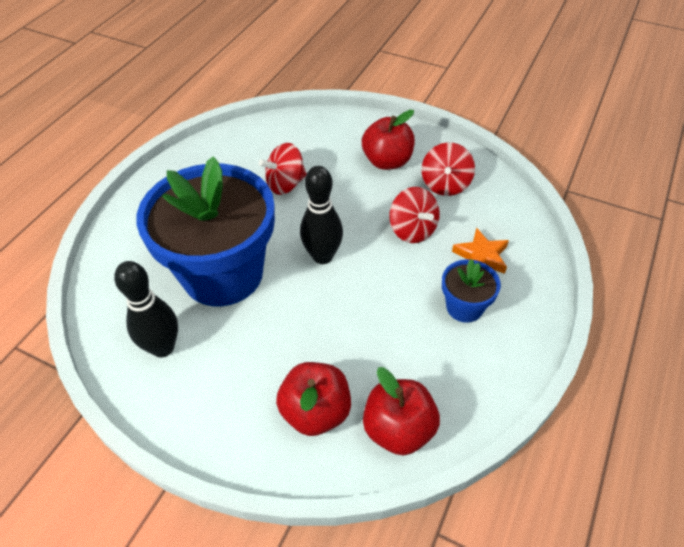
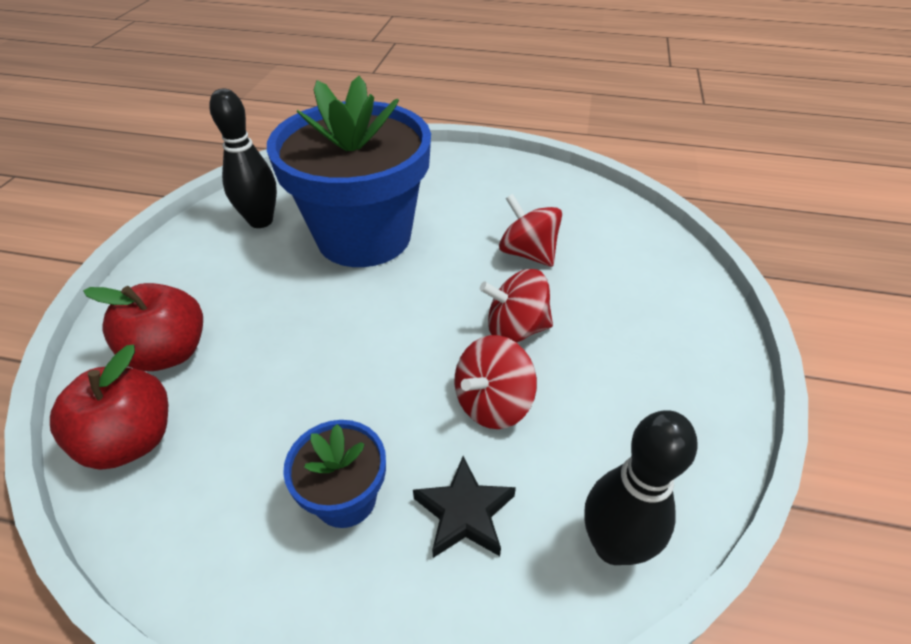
camera: 75 degrees right, 5 degrees down
(322, 256) = (411, 312): black bowling pin -> black bowling pin (613, 546)
(387, 161) = (631, 348): red apple -> none
(445, 184) = (619, 435): red spinning top -> red spinning top (515, 329)
(481, 256) = (464, 513): orange star -> black star

